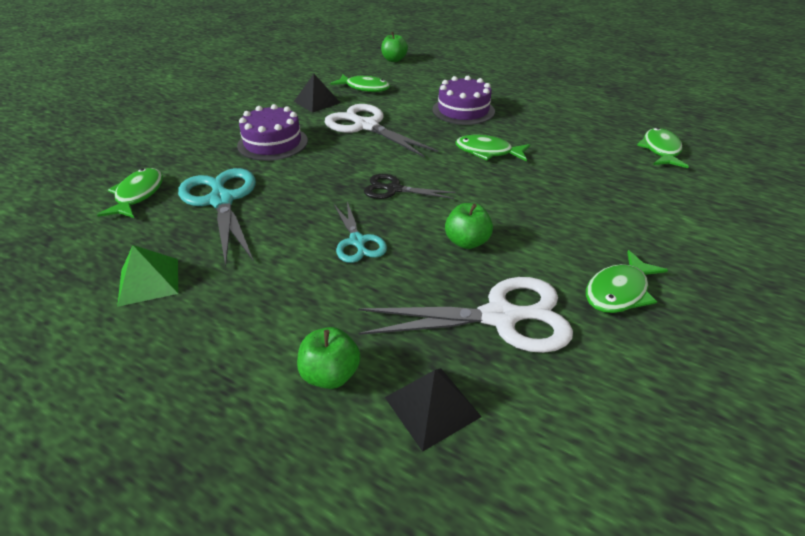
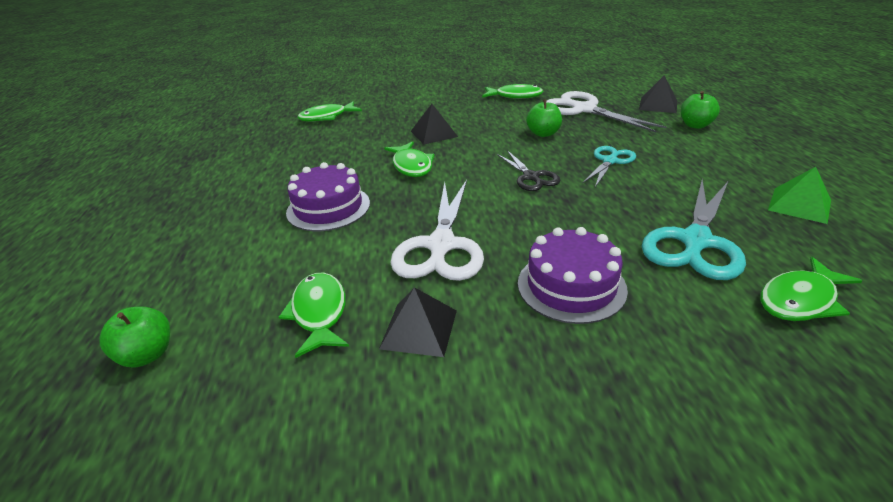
camera: 125 degrees left, 5 degrees down
(547, 185) = (434, 134): none -> black pyramid

